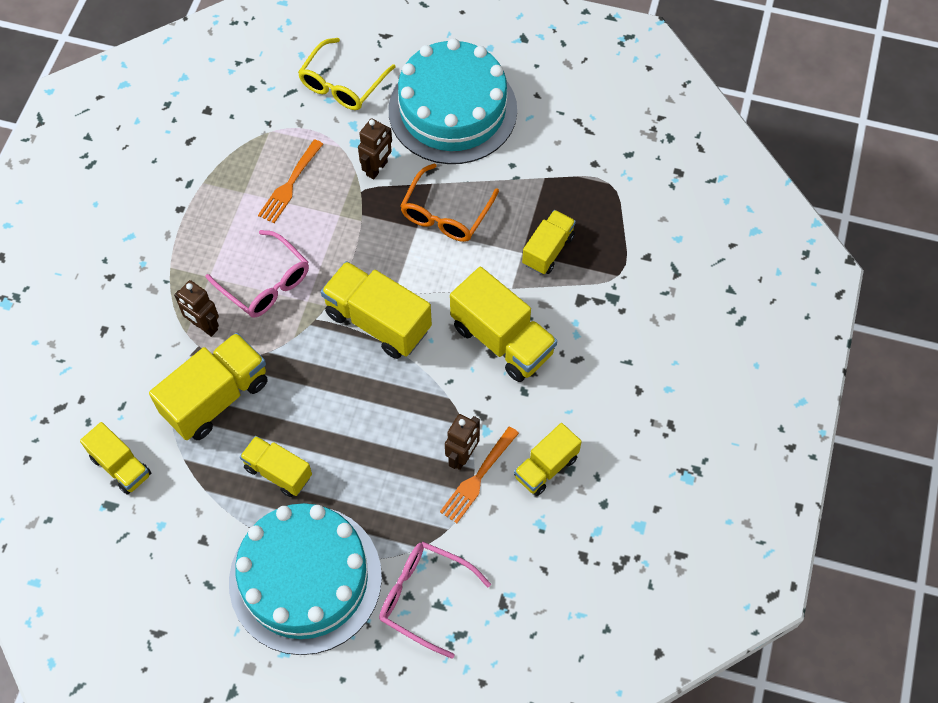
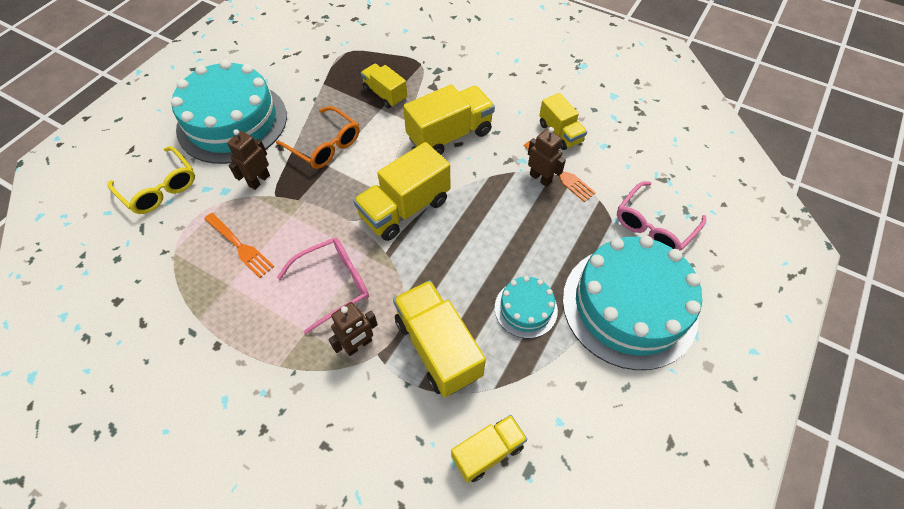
camera: 75 degrees left, 5 degrees down
(278, 472) = (525, 309): yellow truck -> turquoise cake
(377, 168) = (259, 180): brown robot -> brown robot turned 105 degrees counterclockwise

